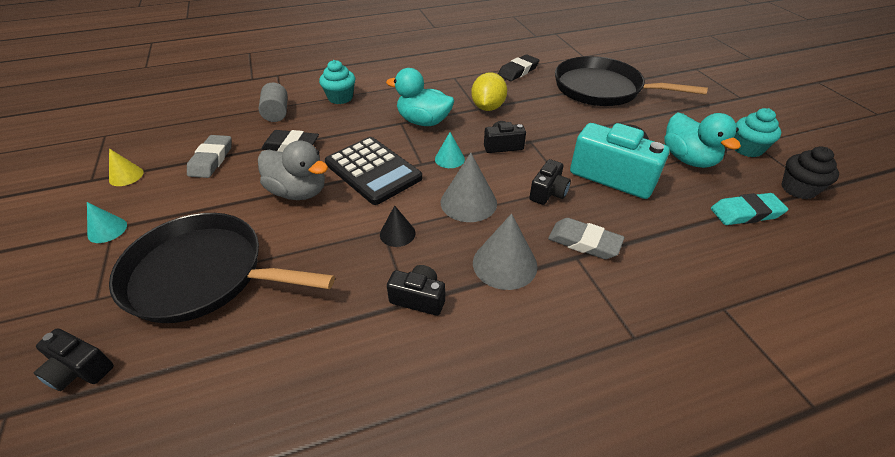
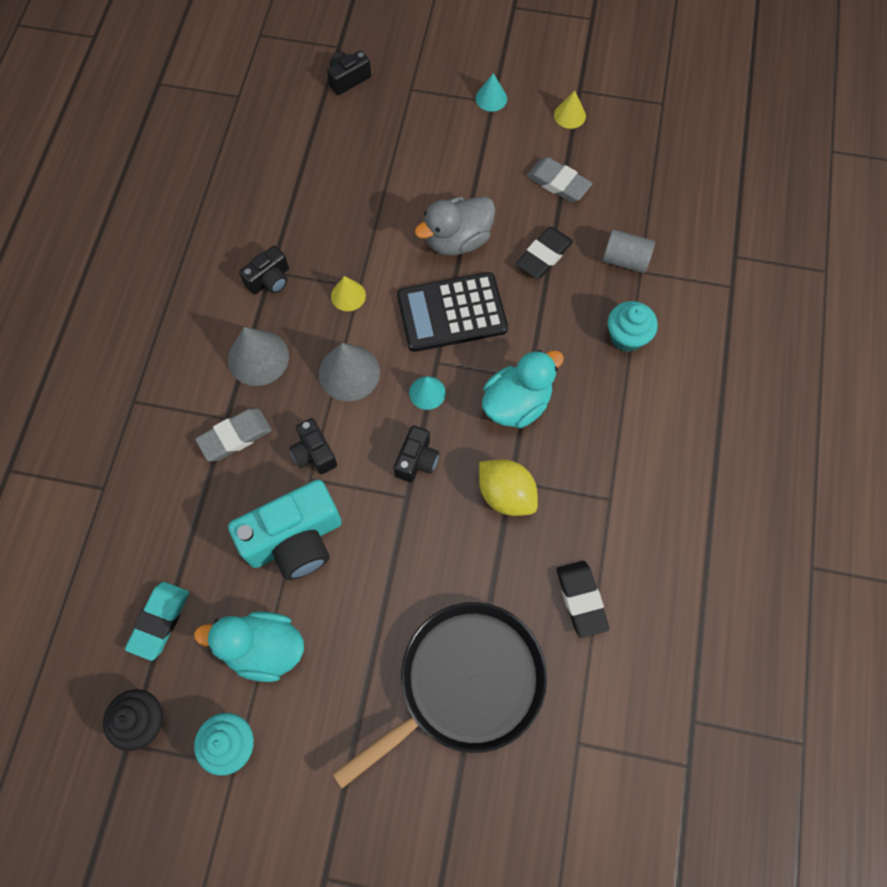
camera: 120 degrees right, 25 degrees up
(203, 275) = (392, 152): black pan -> none
(397, 233) = (348, 295): black cone -> yellow cone

